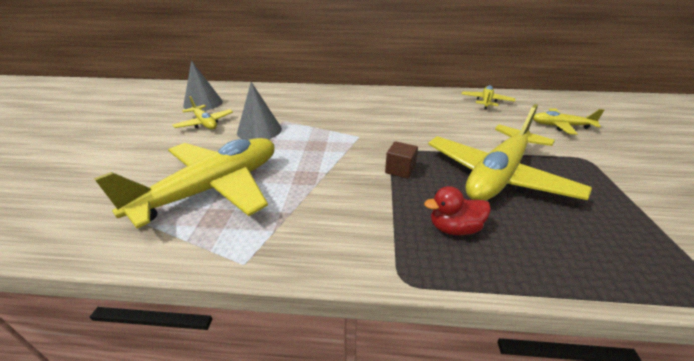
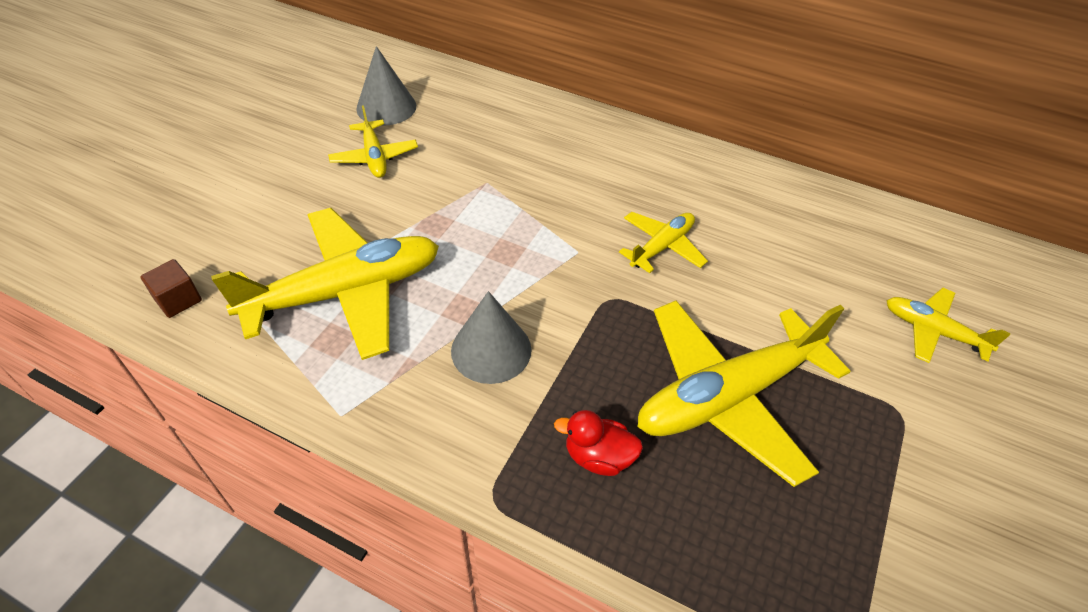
camera: 20 degrees right, 15 degrees up
(259, 130) = (442, 195): grey cone -> grey cone (491, 350)
(400, 170) = (595, 338): brown cube -> brown cube (178, 300)
(486, 101) = (851, 230): yellow plane -> yellow plane (662, 247)

